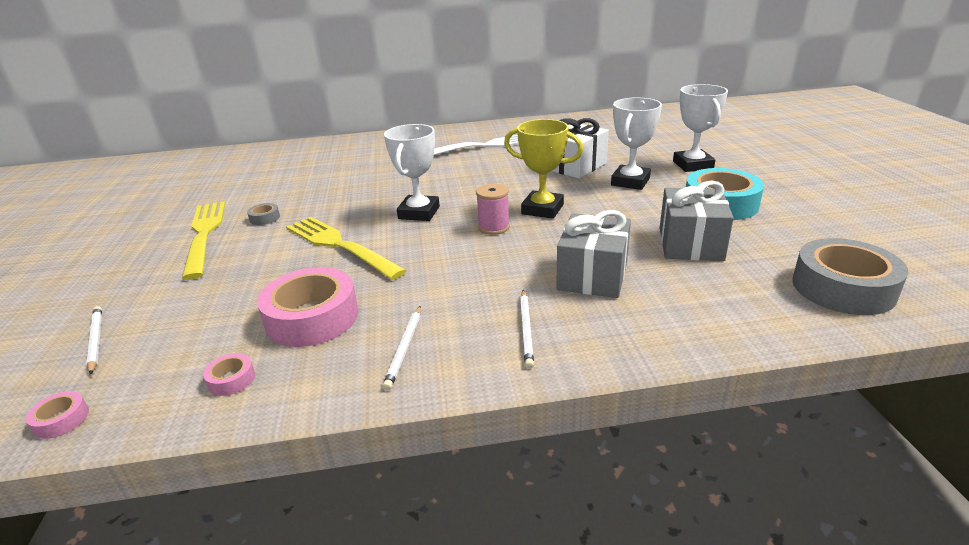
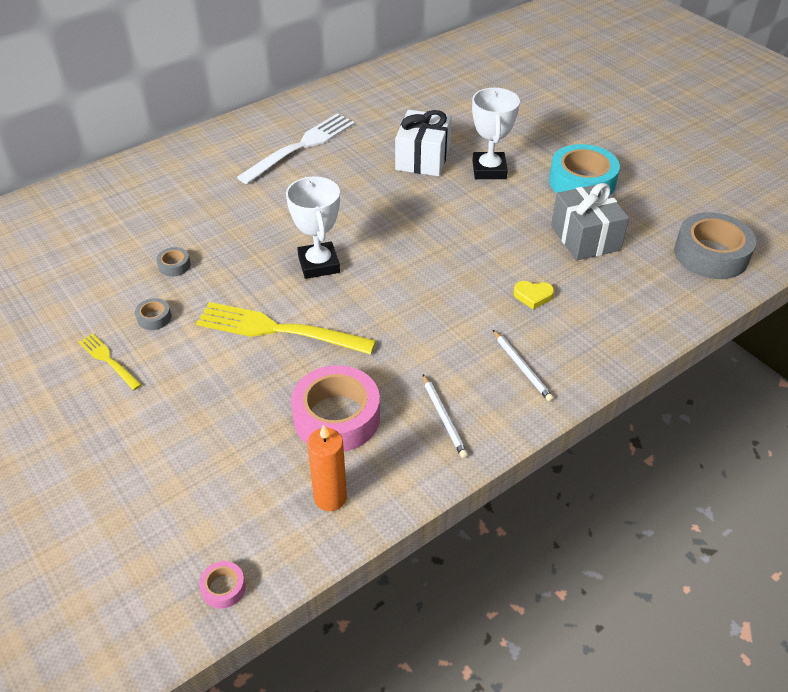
camera: 30 degrees left, 15 degrees up
(96, 340) = (152, 514): white pencil -> none
(204, 235) = (108, 360): yellow fork -> yellow fork, size x0.51
(231, 379) = (330, 498): pink tape -> orange candle
(316, 193) = (174, 265): none -> grey tape
(493, 227) = (408, 264): pink spool -> none
(542, 209) = (435, 228): yellow trophy -> none
(592, 275) = (533, 296): grey gift -> yellow heart
(692, 165) = (530, 133): white trophy -> none

